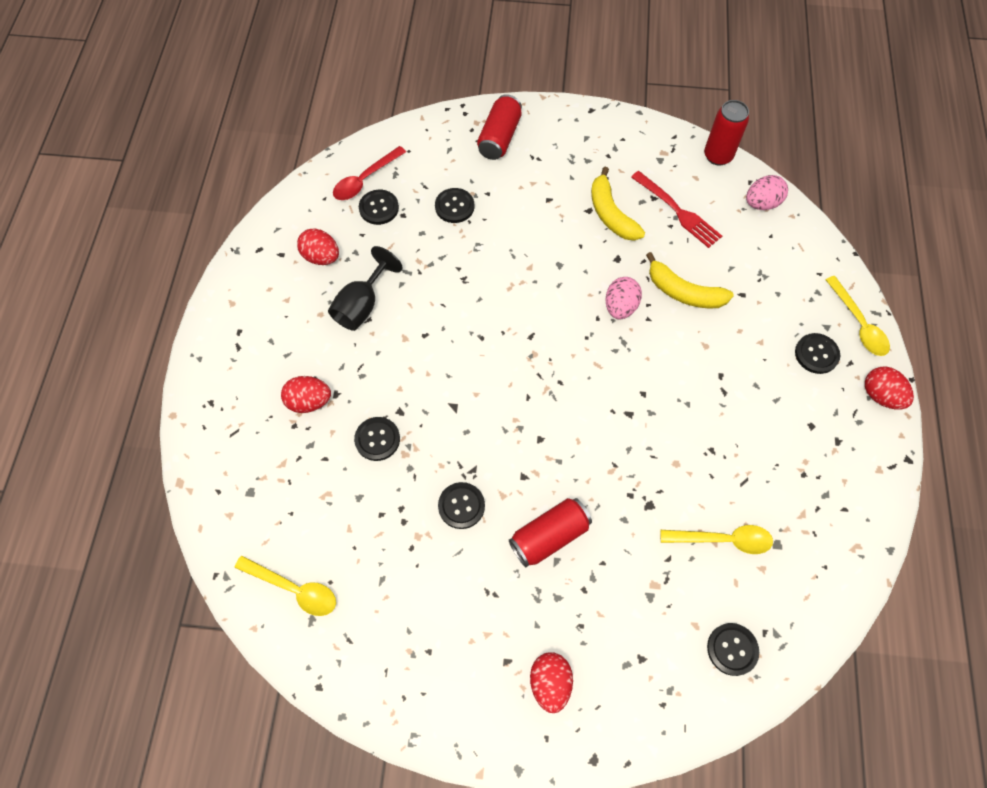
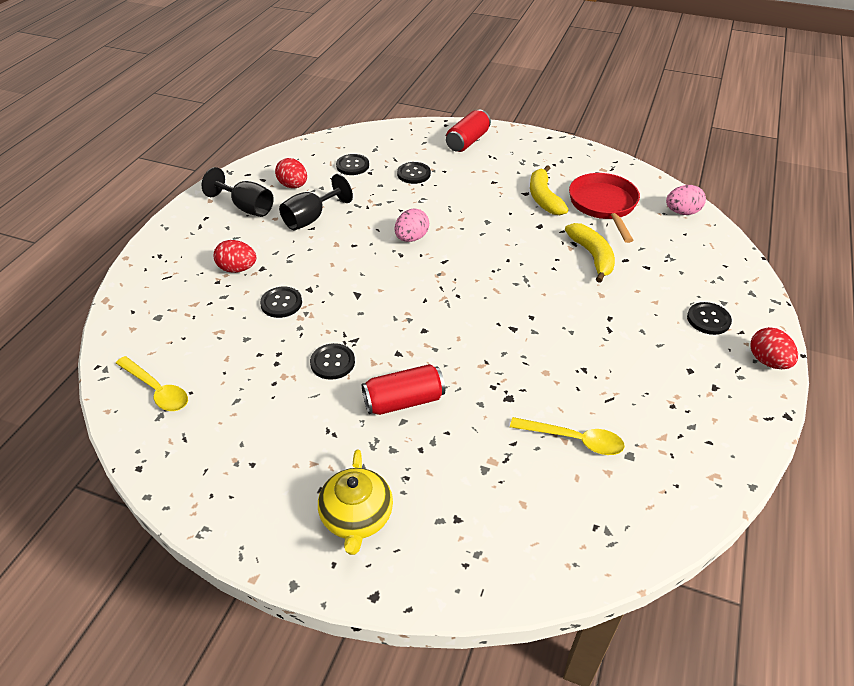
camera: 15 degrees right, 20 degrees down
(281, 305) = (247, 207): none -> black goblet
(365, 179) = (349, 149): red spoon -> none
(550, 683) = (356, 517): red egg -> yellow teapot
(620, 307) = (531, 256): pink egg -> pink egg (411, 238)
(677, 211) = (603, 205): red fork -> red pan
(683, 292) = (592, 256): yellow banana -> yellow banana turned 150 degrees counterclockwise
(718, 156) = (650, 178): red can -> none
(732, 649) = (555, 533): black button -> none
(858, 323) = (756, 305): yellow spoon -> none

